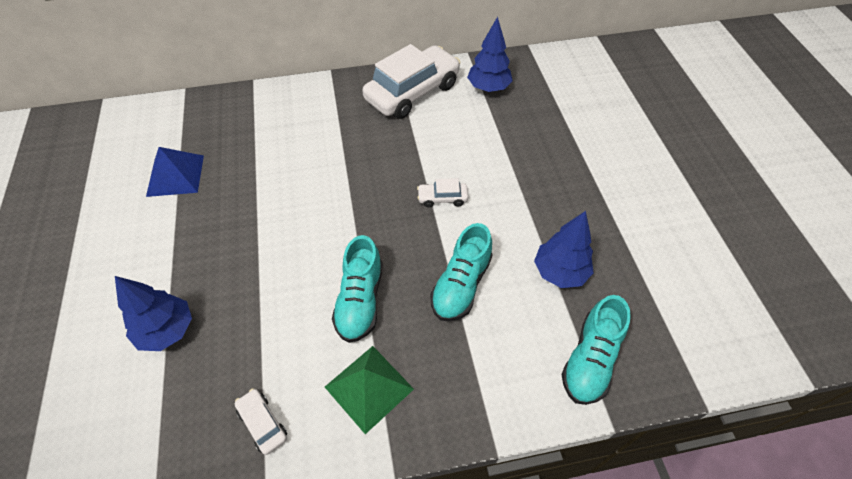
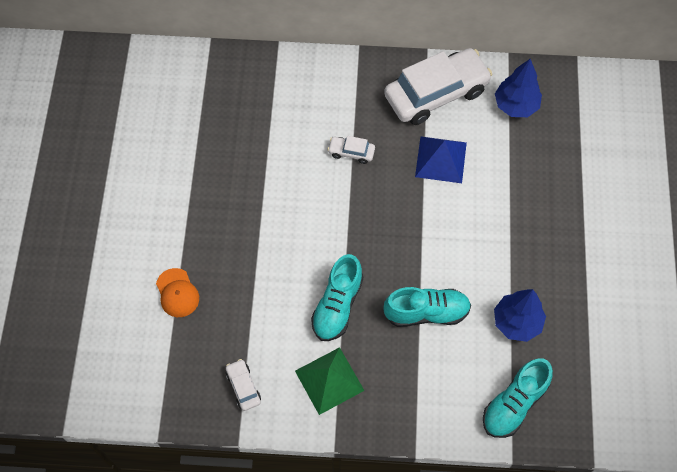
camera: 15 degrees right, 10 degrees up
(167, 330) = (177, 293): blue tree -> orange cap
(175, 175) = (194, 141): blue pyramid -> blue pyramid (441, 159)
(442, 198) = (433, 223): white car -> white car (351, 152)
(461, 285) = (426, 312): turquoise shoe -> turquoise shoe turned 135 degrees counterclockwise

